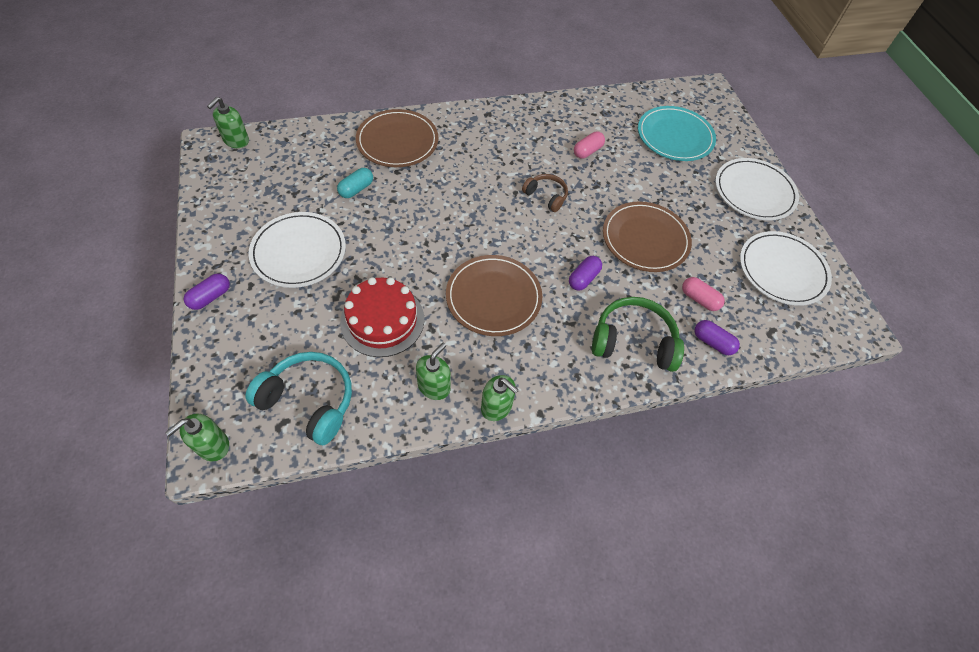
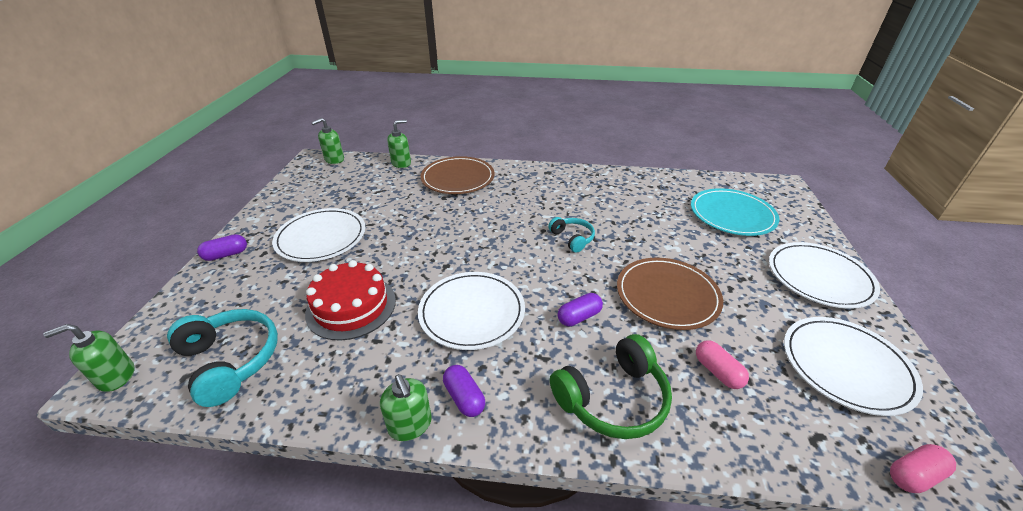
camera: 25 degrees right, 20 degrees down
(356, 189) = (401, 203): turquoise capsule -> none
(434, 386) = (358, 382): green soap dispenser -> green soap dispenser (401, 163)
(493, 297) = (472, 312): brown plate -> white plate
(546, 196) = (572, 238): brown headphones -> turquoise headphones
(587, 151) = (631, 211): pink capsule -> pink capsule (914, 475)
(633, 342) = (612, 398): green headphones -> green headphones turned 120 degrees clockwise
(712, 342) = (722, 428): purple capsule -> purple capsule (464, 397)

